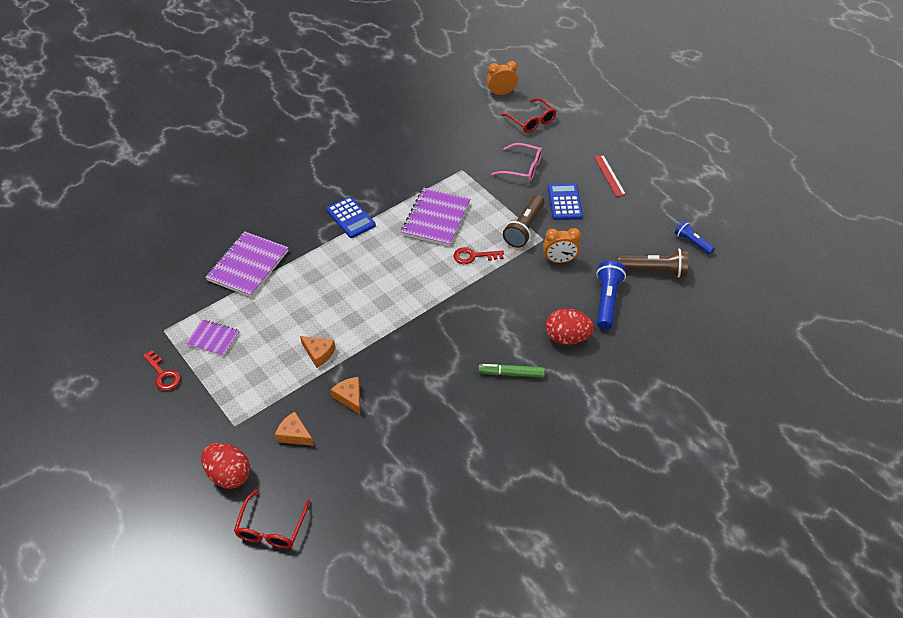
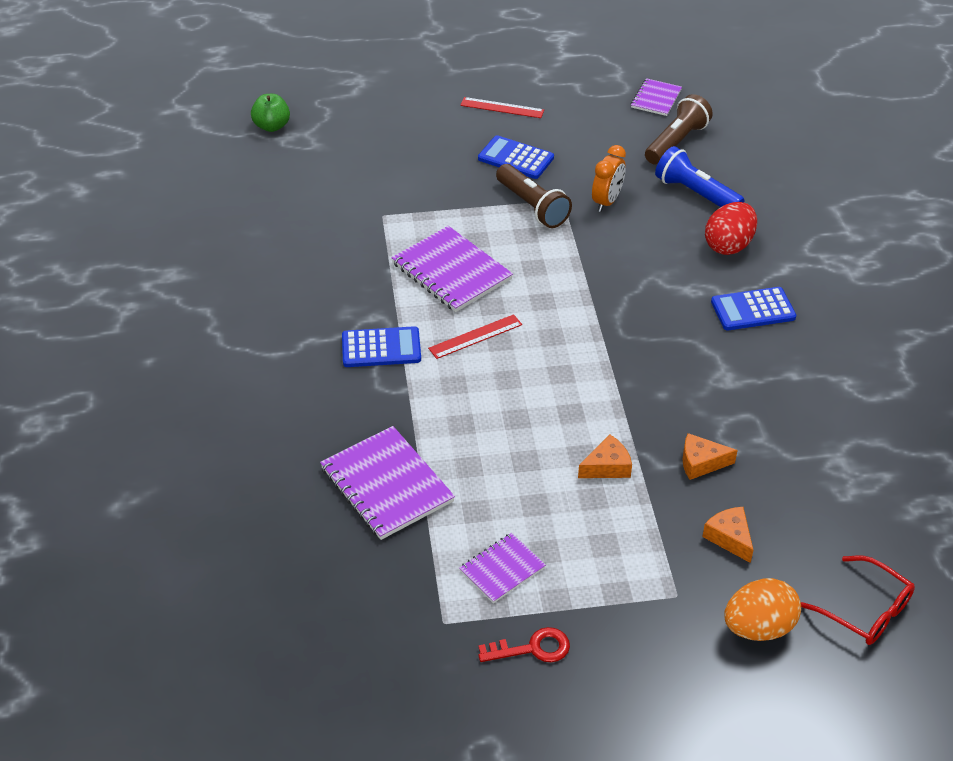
camera: 60 degrees left, 5 degrees down
(229, 475) = (758, 628): red egg -> orange egg
(294, 434) = (729, 538): orange cheese -> orange cheese turned 90 degrees clockwise
(388, 252) = (475, 337): none -> red ruler
(473, 256) = (545, 266): red key -> none
(501, 93) = (272, 126): orange clock -> green apple
(511, 373) = (753, 310): green marker -> blue calculator
(522, 168) = (427, 166): pink glasses -> none
(531, 121) = (349, 124): red glasses -> none
(692, 242) = (656, 99): blue flashlight -> purple notebook

